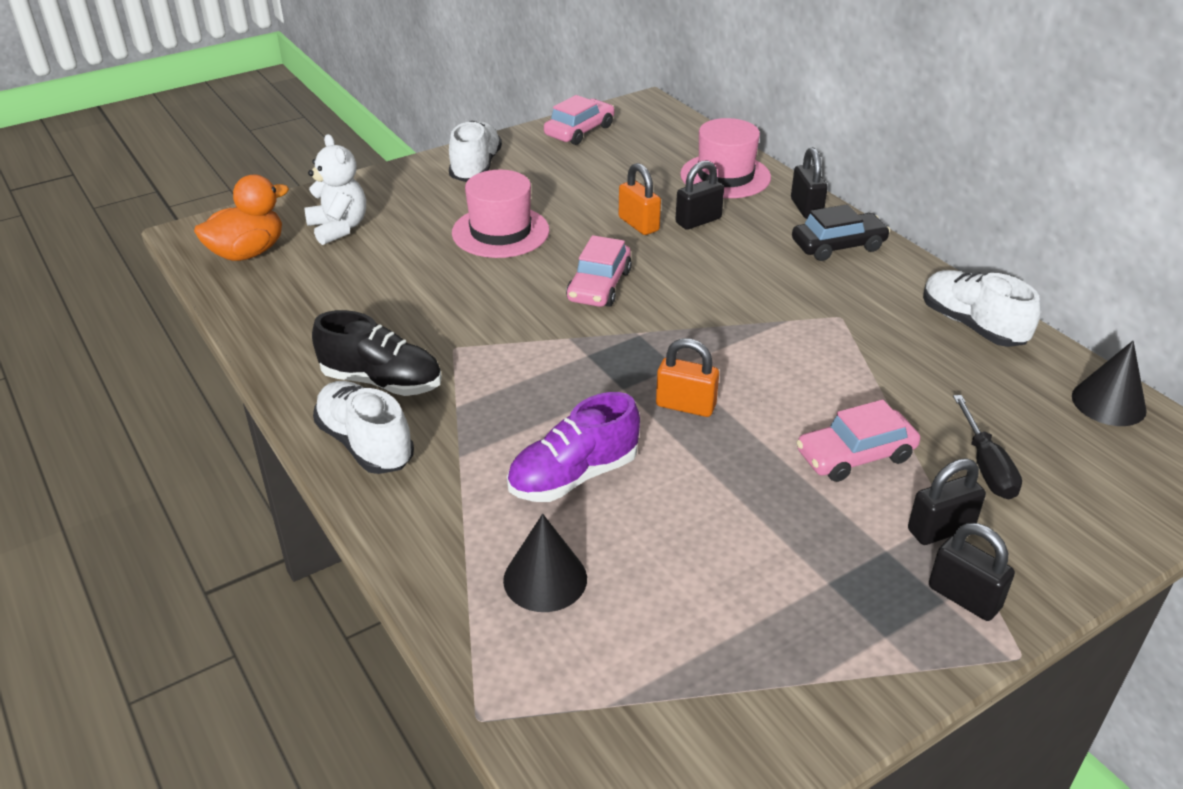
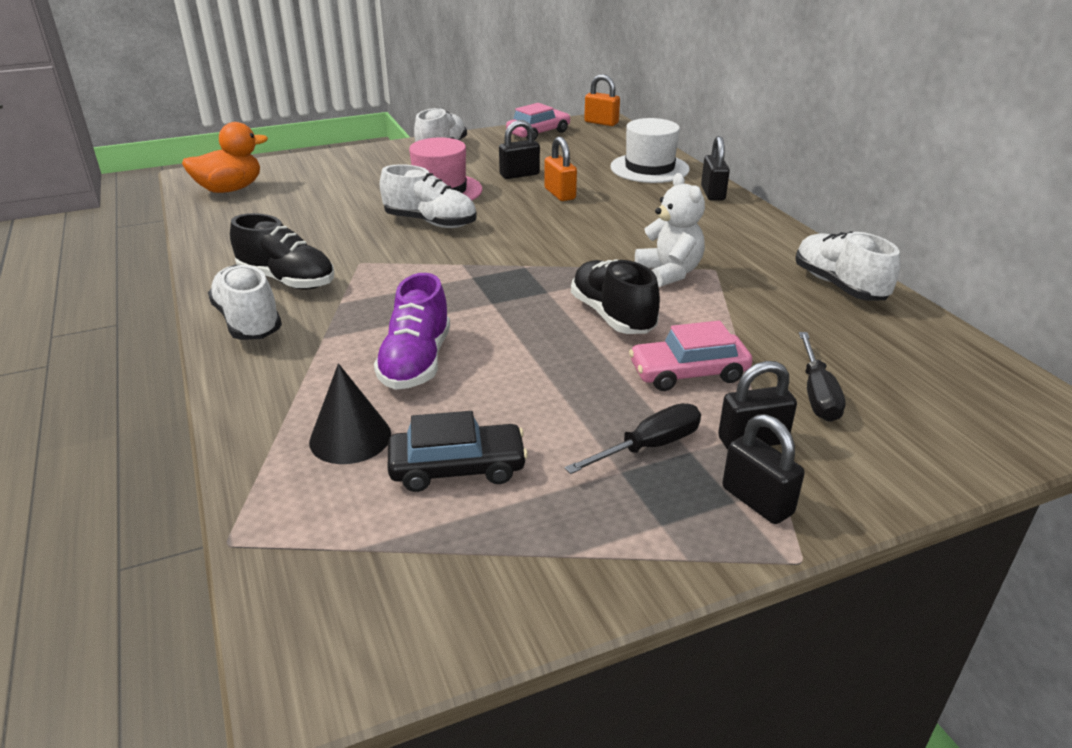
camera: 10 degrees right, 5 degrees down
(339, 228) = (310, 179): white teddy bear -> white teddy bear (669, 273)
(509, 281) = (430, 222): none -> white shoe
(573, 476) = (416, 362): purple shoe -> purple shoe turned 60 degrees counterclockwise
(599, 286) = (506, 231): pink car -> none
(685, 405) = (543, 320): orange padlock -> orange padlock (601, 122)
(698, 221) = (613, 195): black padlock -> black padlock (519, 174)
(725, 176) = (649, 168): pink hat -> white hat
(755, 391) = (612, 316): none -> black shoe
(838, 246) = (732, 220): black car -> black car (457, 468)
(845, 550) = (649, 446): none -> black screwdriver
(1108, 403) = (960, 356): black cone -> none

